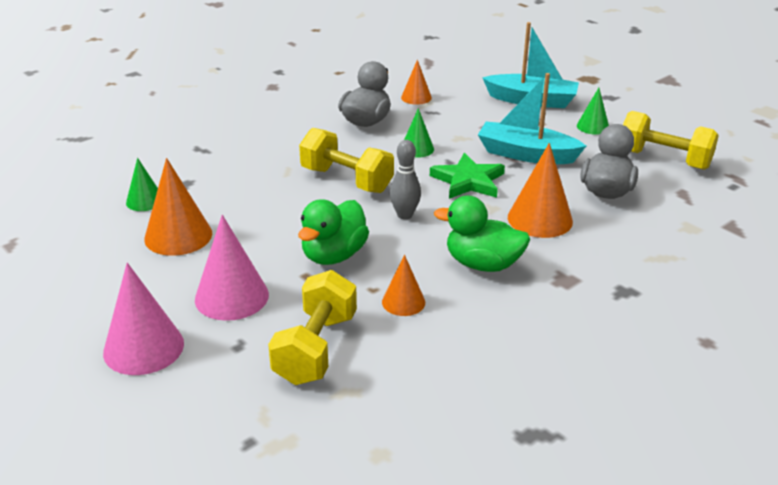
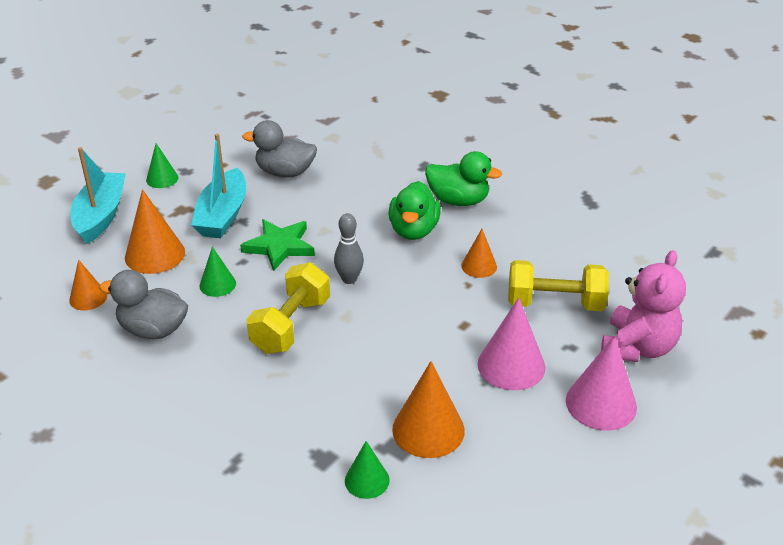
camera: 100 degrees left, 5 degrees up
(210, 400) = (637, 347): none -> pink teddy bear
(333, 255) = (428, 313): green duck -> green duck (458, 200)
(540, 219) = (338, 205): orange cone -> orange cone (155, 254)
(663, 159) = (225, 144): yellow dumbbell -> none

